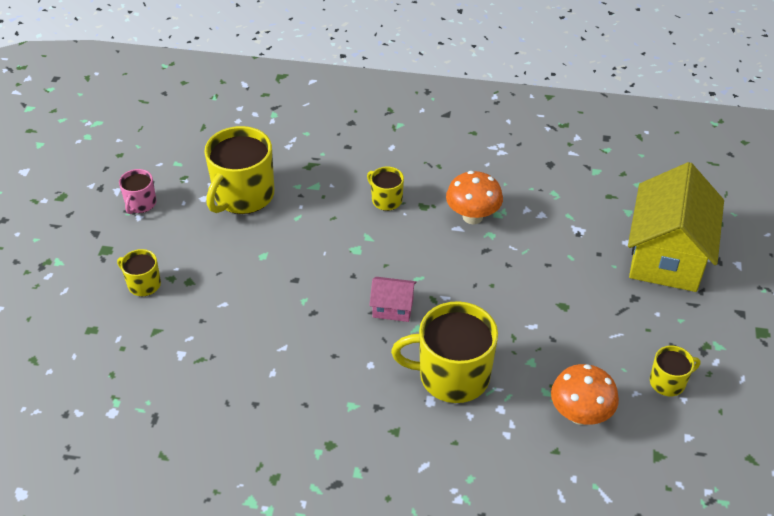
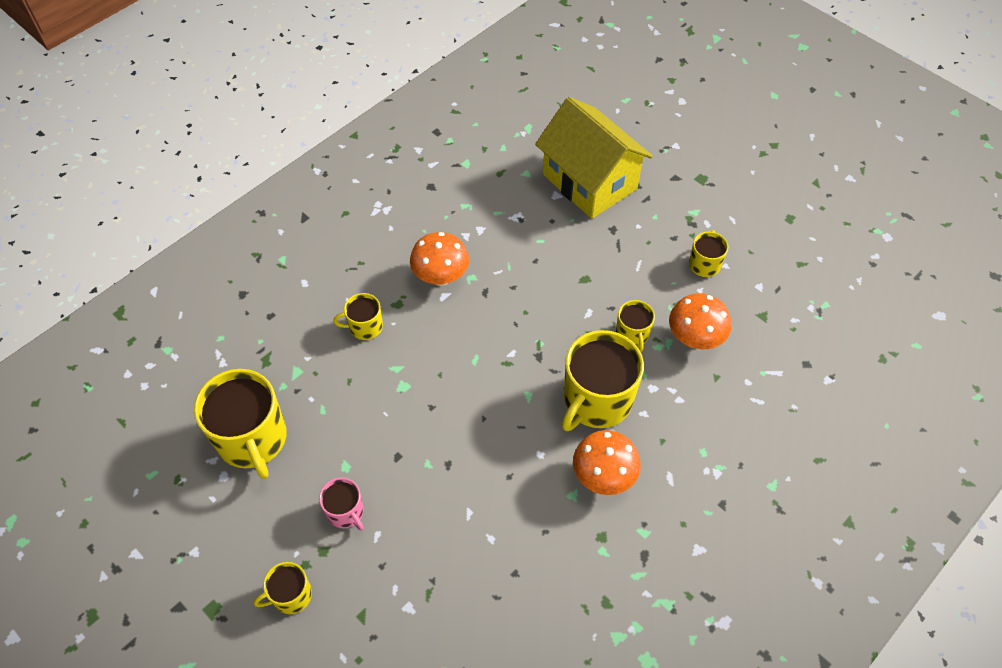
camera: 55 degrees left, 10 degrees up
(140, 203) = (176, 540): pink mug -> pink mug (346, 512)
(385, 417) = (603, 476): none -> orange mushroom
(393, 308) = (492, 399): pink house -> none
(540, 367) = (632, 335): none -> yellow mug

